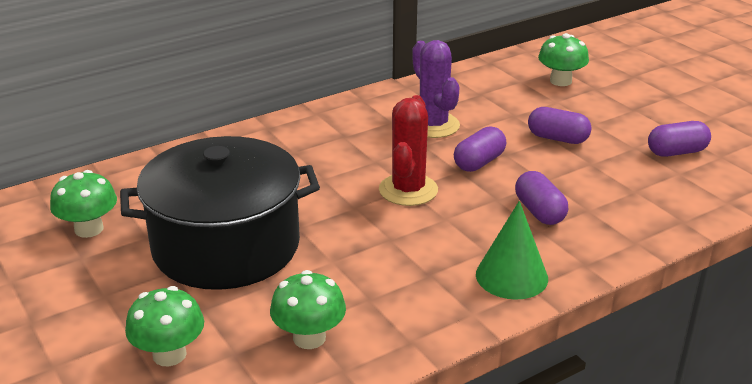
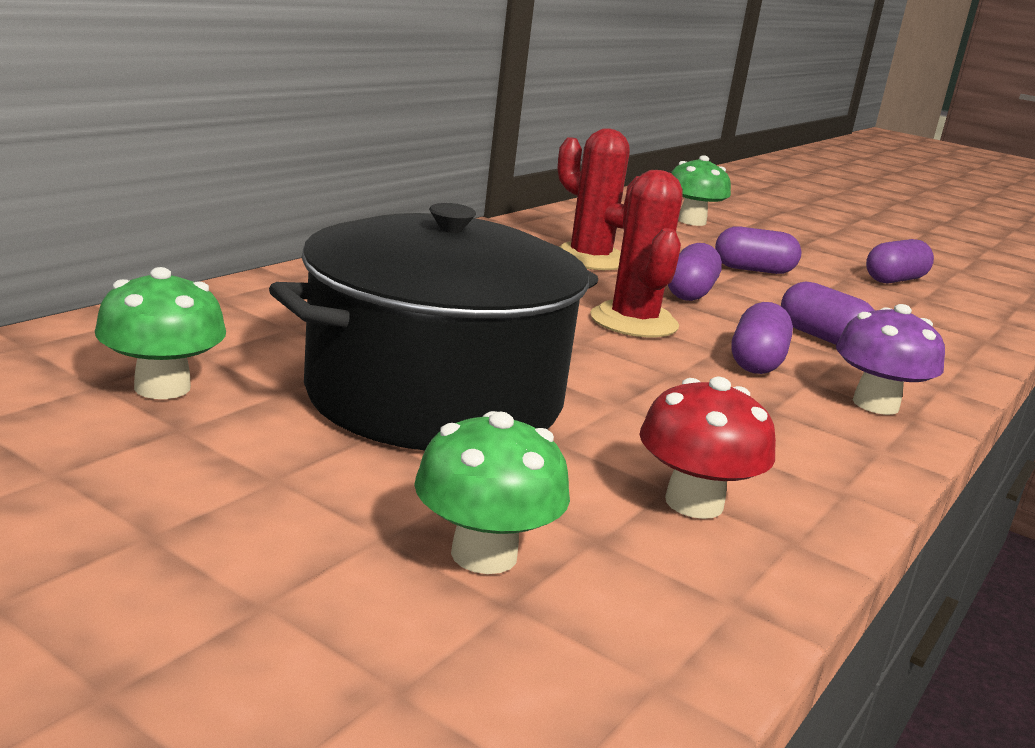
camera: 25 degrees left, 10 degrees down
(309, 338) = (694, 503): green mushroom -> red mushroom
(433, 125) = (590, 259): purple cactus -> red cactus
(462, 232) = (756, 362): none -> purple capsule
(511, 276) = (875, 404): green cone -> purple mushroom

